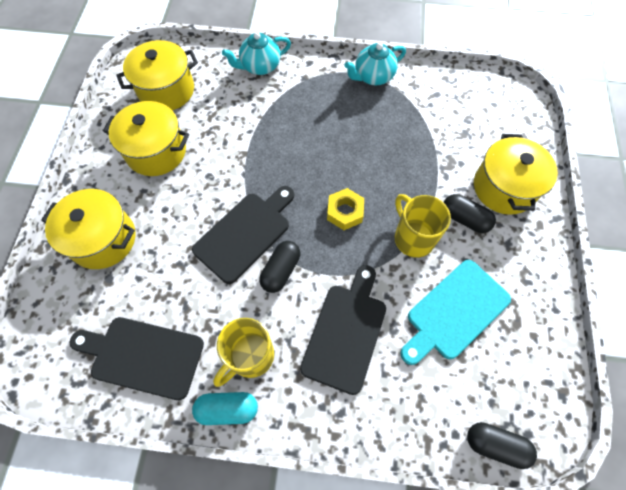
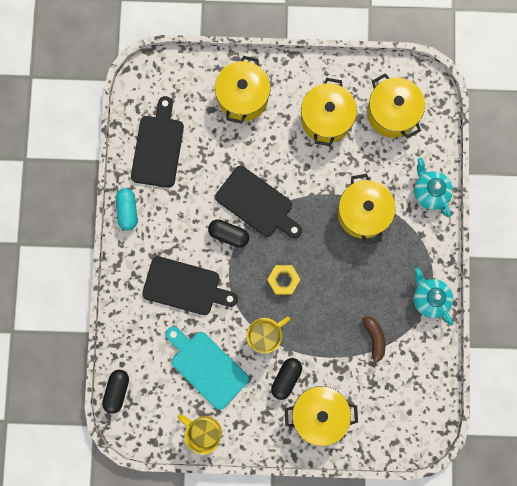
camera: 85 degrees right, 15 degrees up
(250, 356) = (163, 221): yellow mug -> yellow mug (204, 431)
(274, 126) = (363, 213): none -> yellow pot
(416, 128) = (374, 339): none -> brown banana

